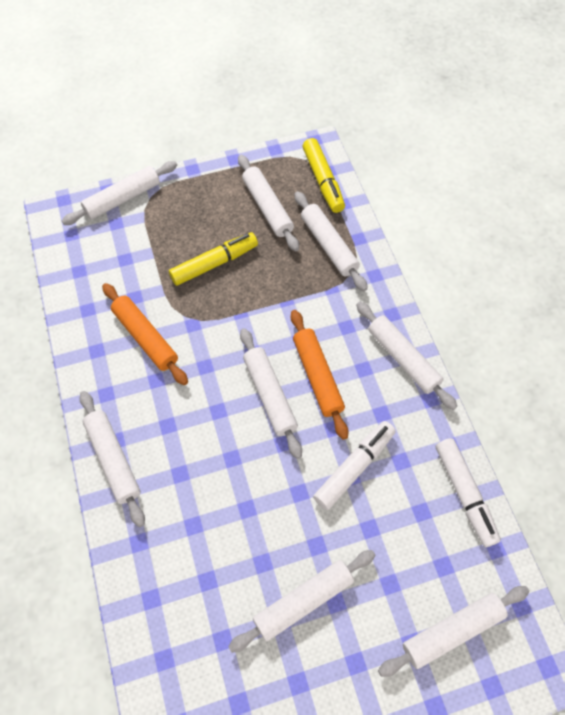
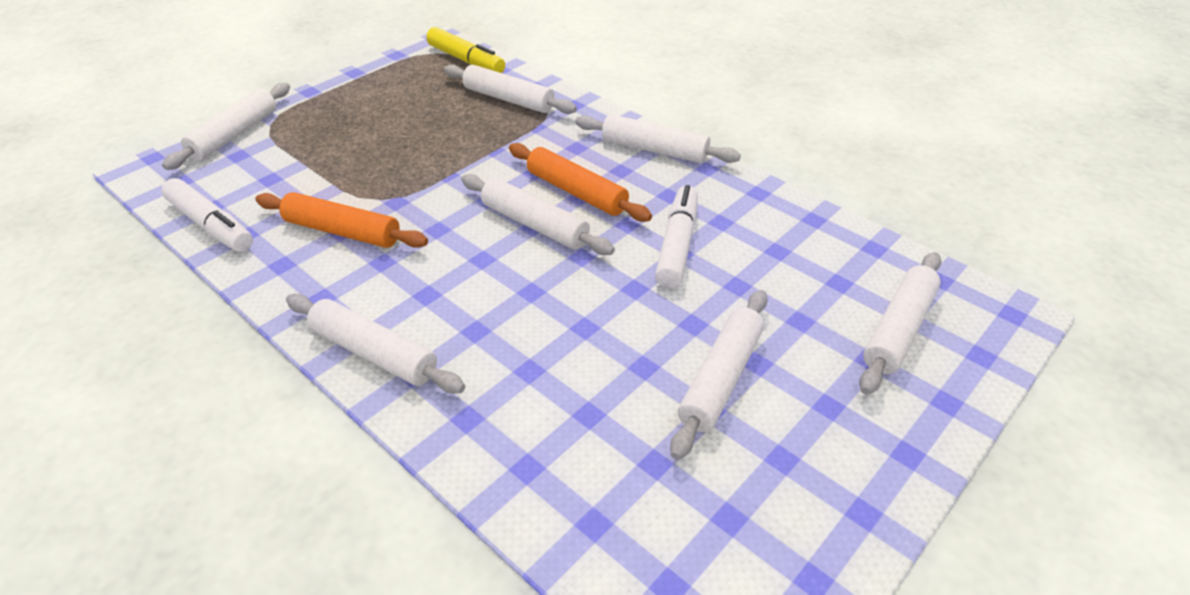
camera: 30 degrees left, 20 degrees down
(214, 263) = (388, 148): yellow marker -> none
(267, 207) = (419, 93): white rolling pin -> none
(464, 494) = (805, 221): white marker -> white marker (211, 225)

